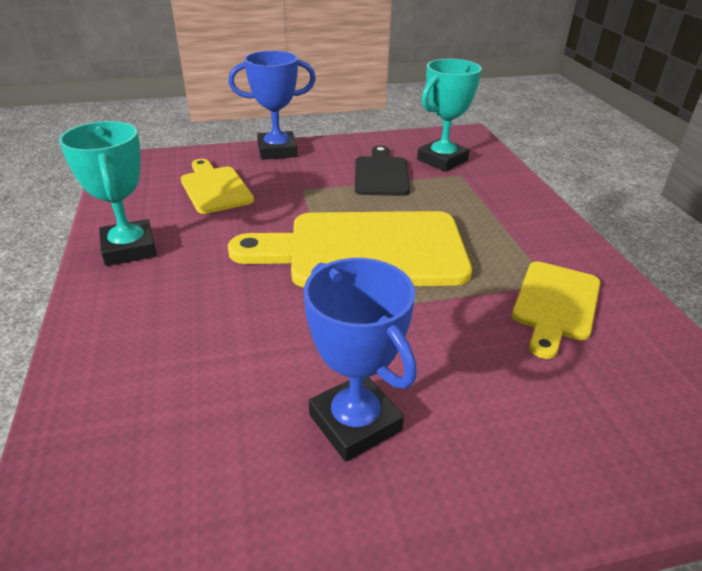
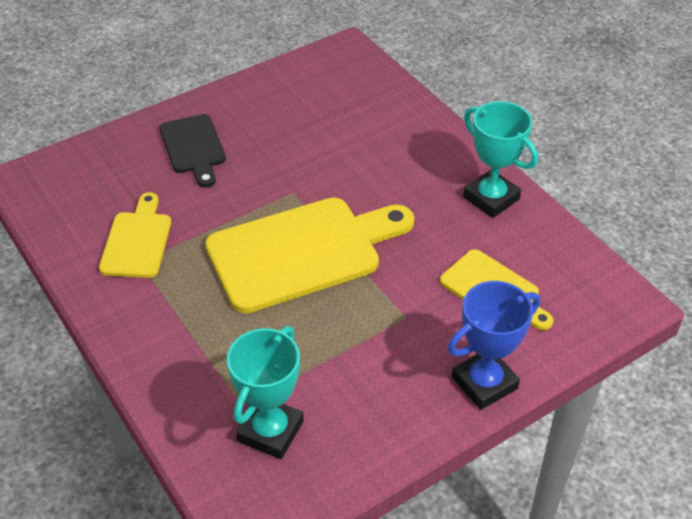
camera: 160 degrees right, 10 degrees up
(355, 422) = (254, 131): blue trophy -> none
(381, 174) = (334, 373): black cutting board -> black cutting board (193, 147)

